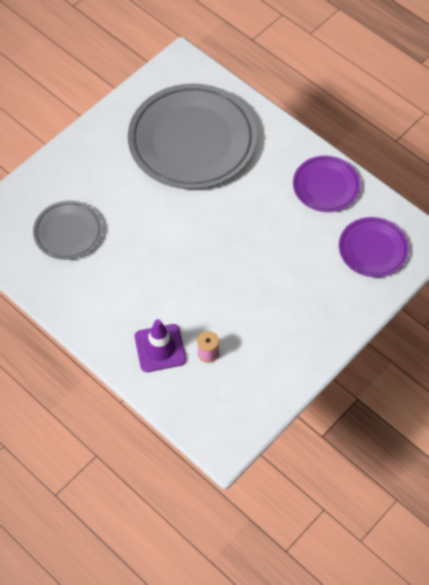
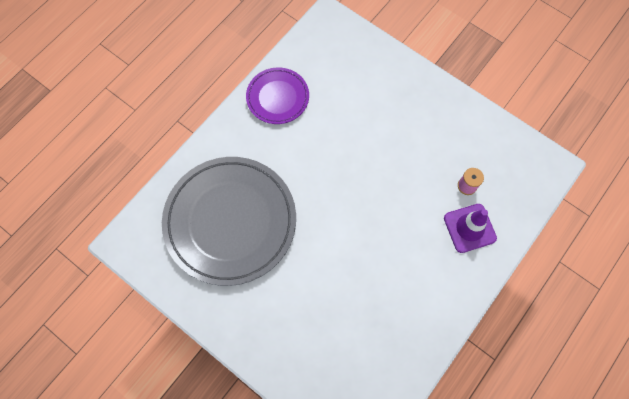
camera: 95 degrees left, 10 degrees up
(68, 232) = (353, 334): grey plate -> none
(373, 249) = (342, 58): purple plate -> none

